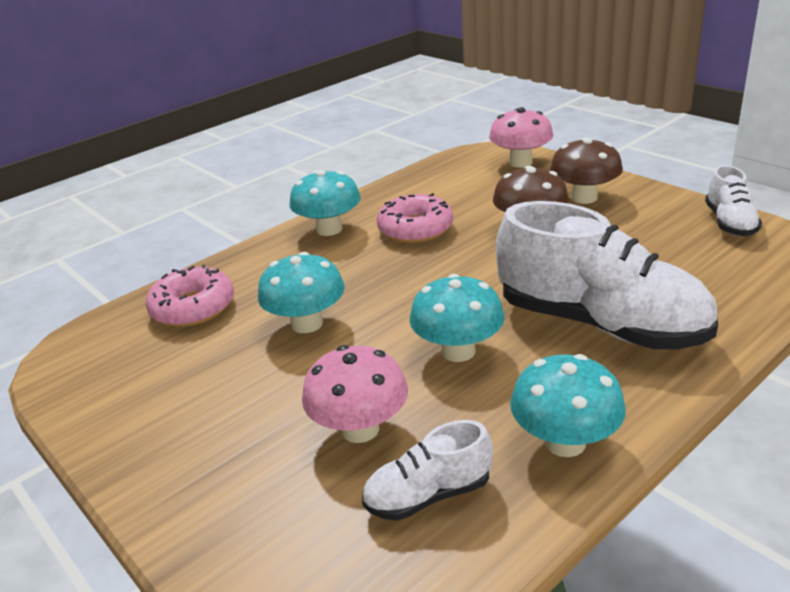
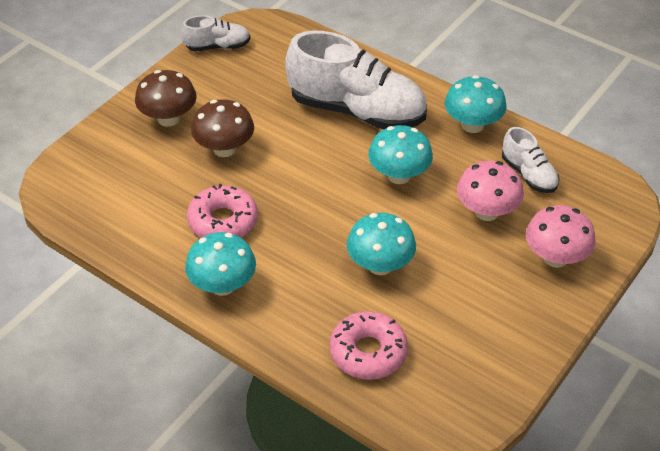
camera: 105 degrees left, 15 degrees up
(520, 162) = (86, 161): pink mushroom -> pink mushroom (555, 257)
(600, 324) = (357, 111): white shoe -> white shoe turned 90 degrees clockwise

